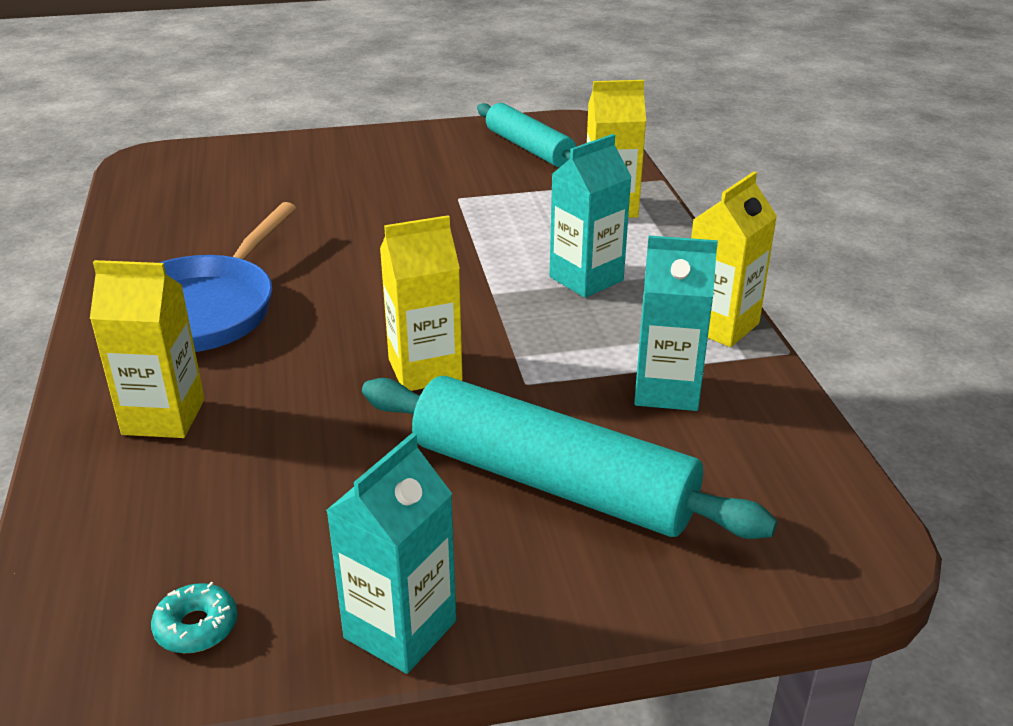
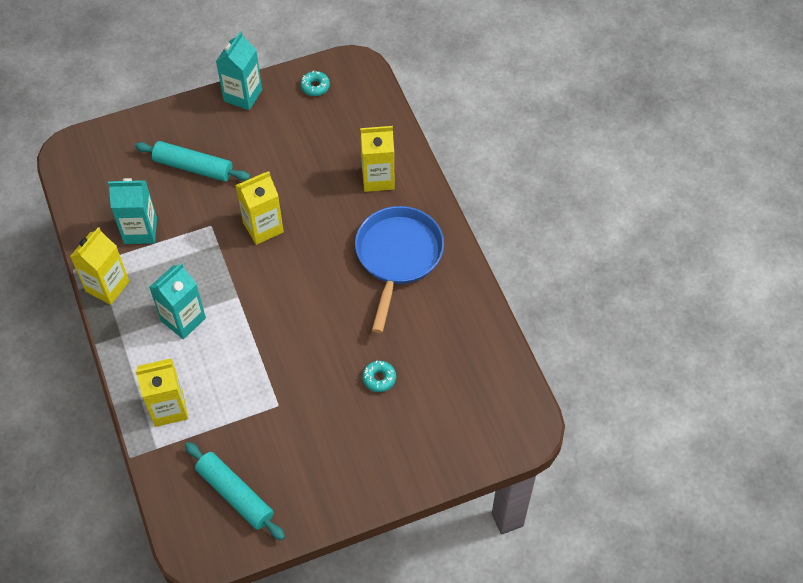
camera: 170 degrees right, 25 degrees up
(310, 205) = (379, 378): none -> turquoise donut
(552, 481) = (193, 167): turquoise rolling pin -> turquoise rolling pin, size x0.64

